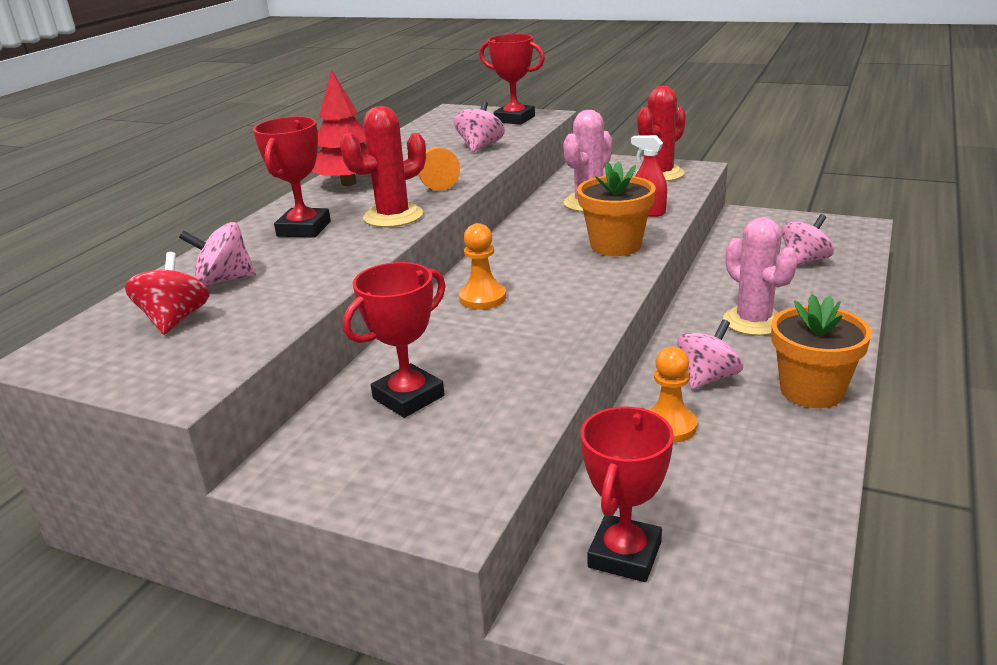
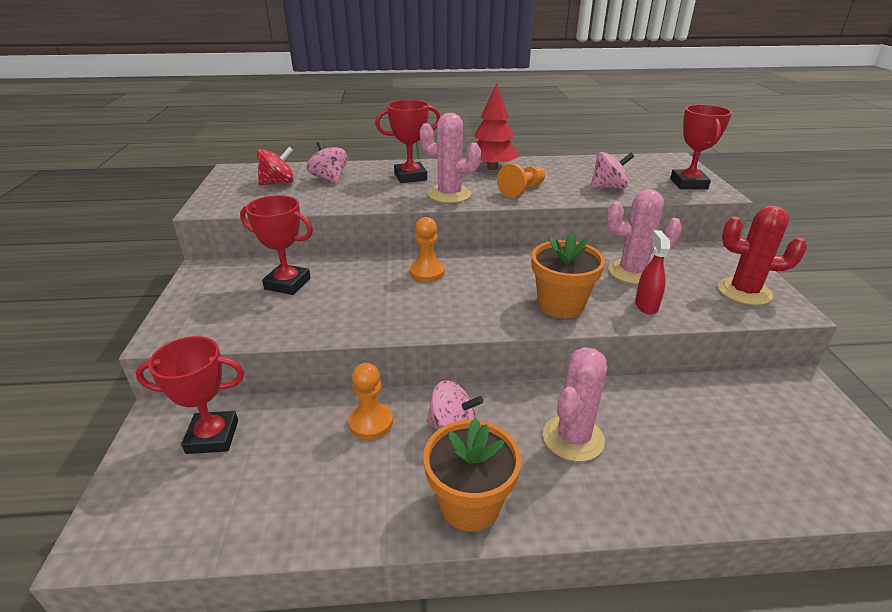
camera: 60 degrees right, 5 degrees up
(393, 216) = (449, 194): red cactus -> pink cactus
(804, 261) = (742, 453): pink spinning top -> none

